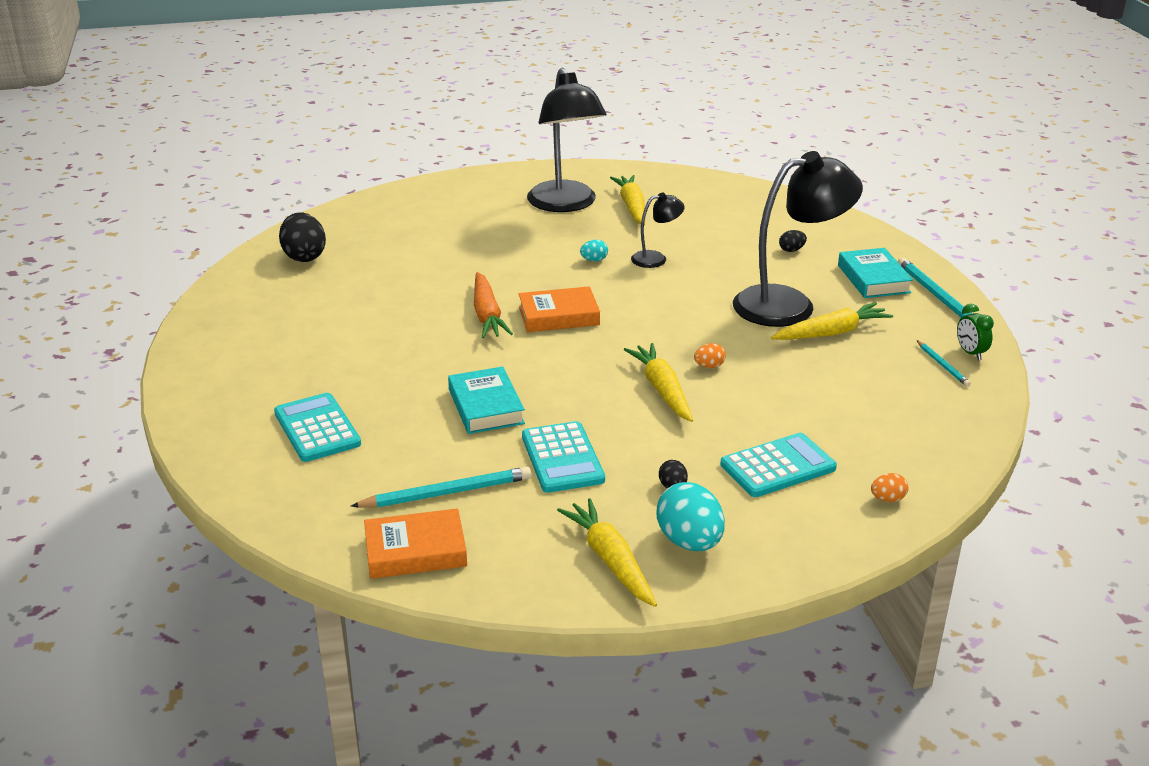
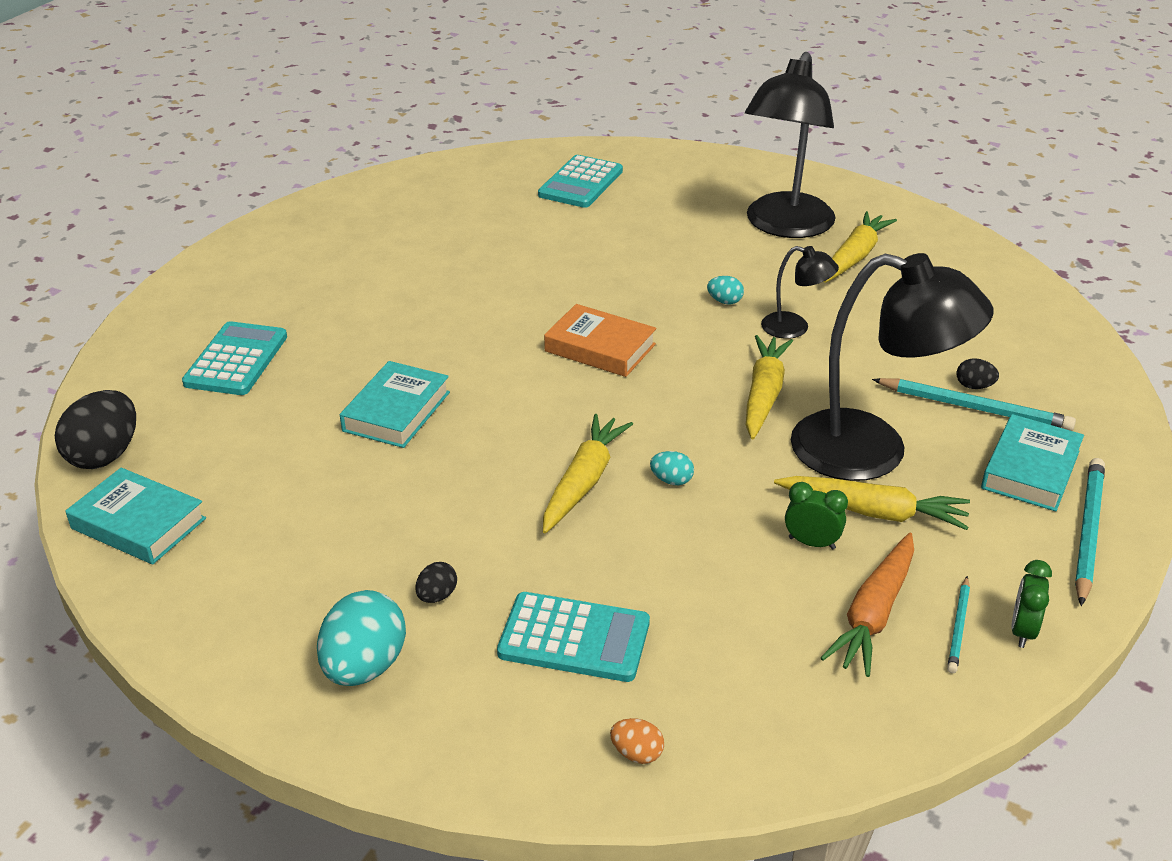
camera: 40 degrees right, 5 degrees up
(304, 257) = (462, 185): black egg -> black egg (105, 455)
(415, 551) = (138, 524): orange book -> turquoise book
(446, 493) = (241, 481): turquoise pencil -> turquoise pencil (974, 408)
(487, 315) = (534, 315): orange carrot -> orange carrot (873, 614)
(562, 458) = (384, 503): turquoise calculator -> turquoise calculator (580, 183)
(610, 560) = (269, 638): yellow carrot -> yellow carrot (764, 394)
(709, 366) = (671, 480): orange egg -> turquoise egg
(824, 361) = (811, 543): none -> green clock

